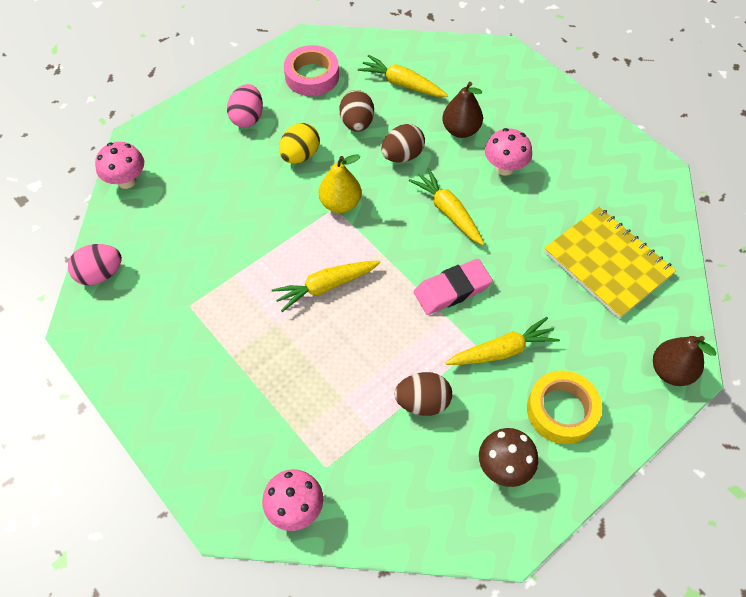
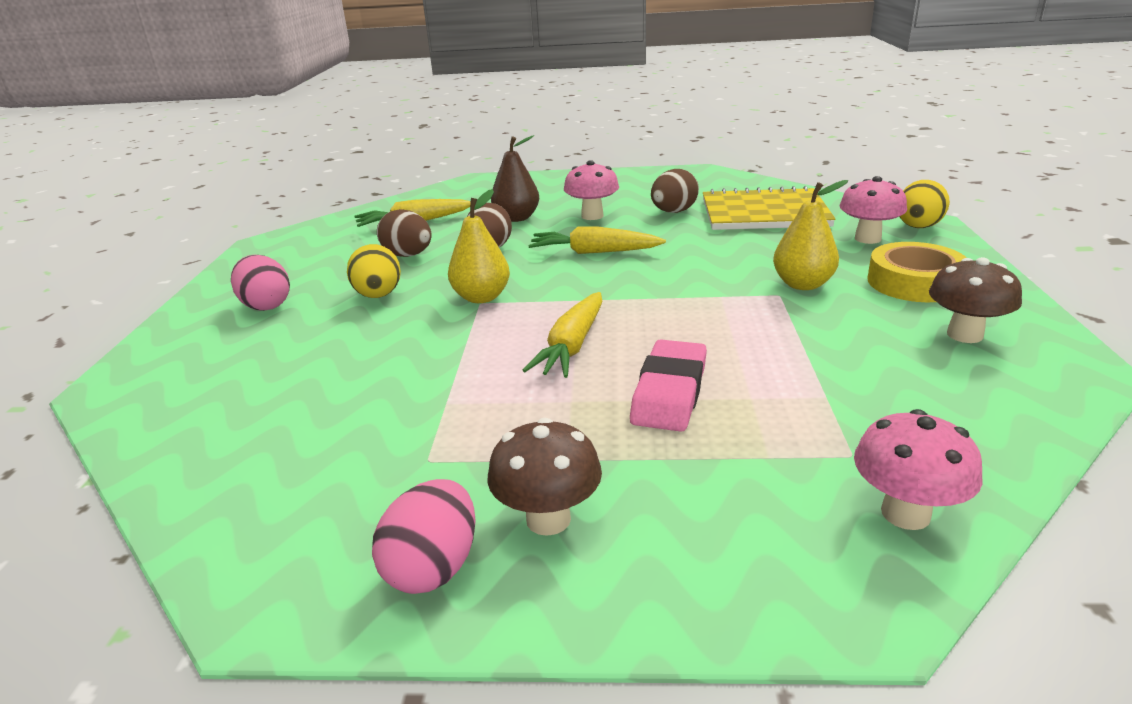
camera: 45 degrees left, 30 degrees down
(100, 274) = (221, 526): pink egg -> pink egg (433, 568)
(127, 181) = (142, 425): pink mushroom -> pink mushroom (867, 239)
(188, 379) = (548, 519): none -> brown mushroom
(312, 76) = (306, 255): pink tape -> none
(422, 402) = (820, 348): brown egg -> brown egg (673, 212)
(452, 290) = (690, 281): pink eraser -> pink eraser (670, 392)
(502, 351) = (803, 284): yellow carrot -> yellow pear
(671, 371) = (918, 227): brown pear -> yellow egg

